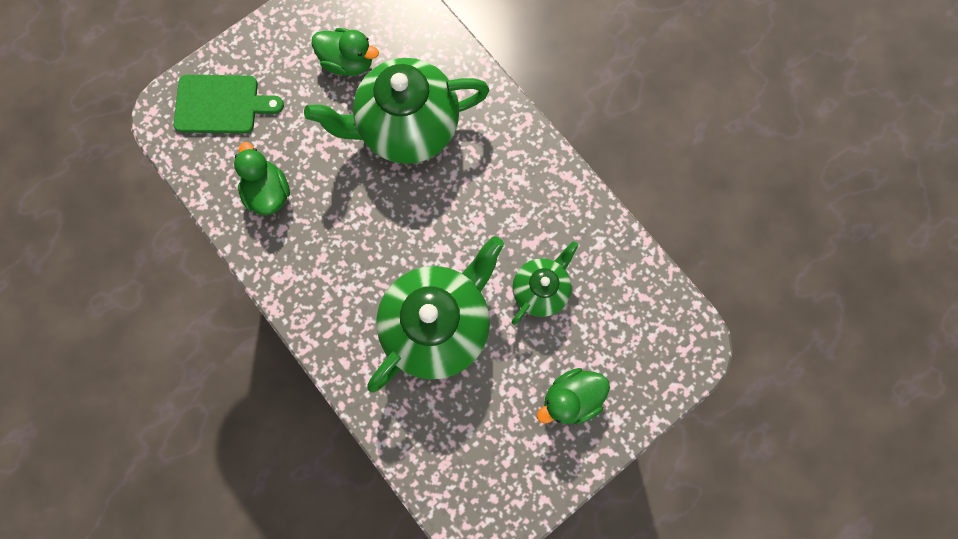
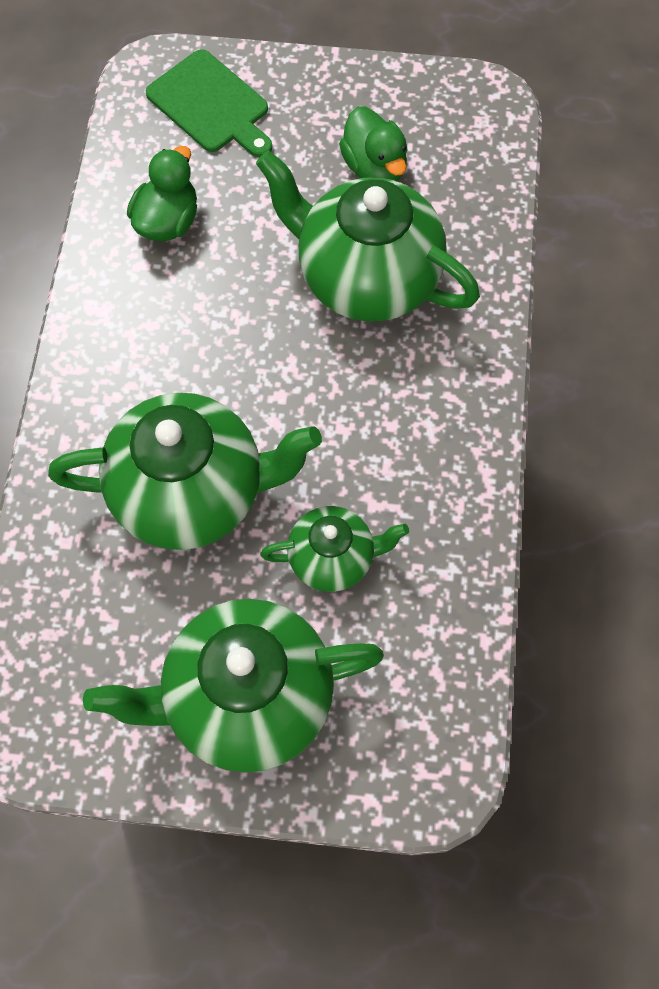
camera: 45 degrees right, 10 degrees down
(571, 398) = (246, 698): green duck -> green teapot

